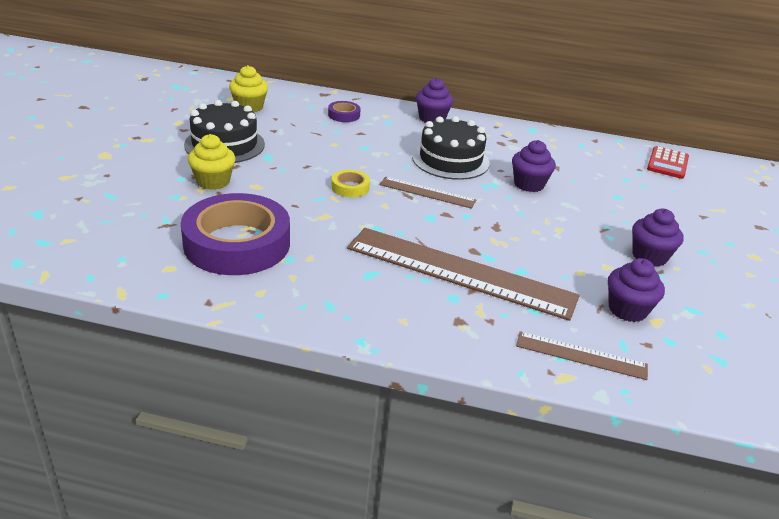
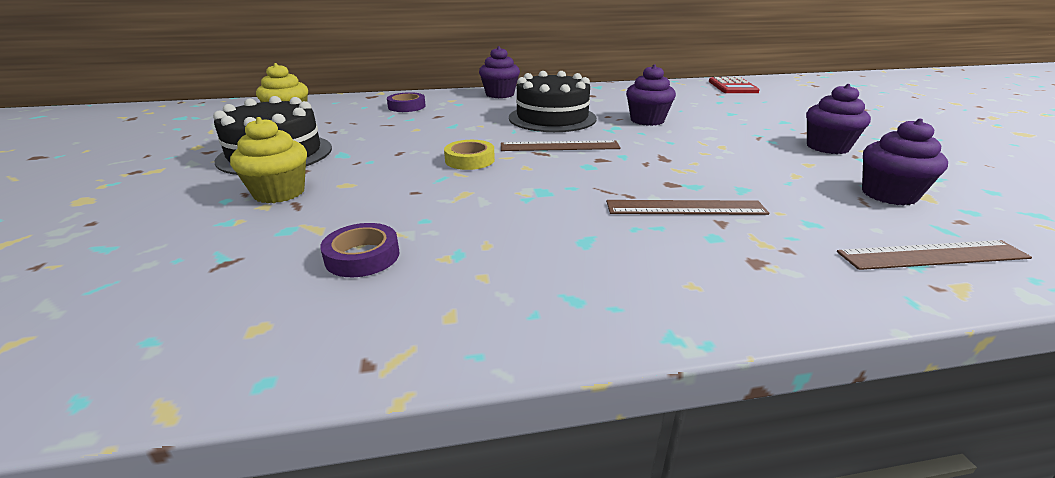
camera: 20 degrees left, 5 degrees down
(237, 243) = (362, 256): purple tape -> purple tape, size x0.42
(460, 272) = (685, 208): brown ruler -> brown ruler, size x0.49

